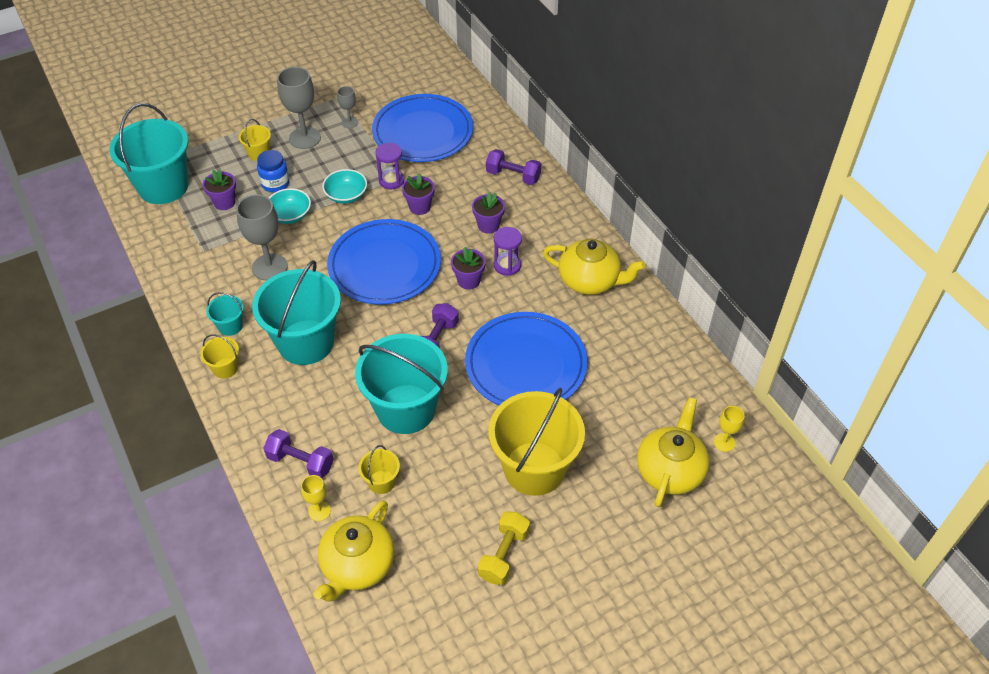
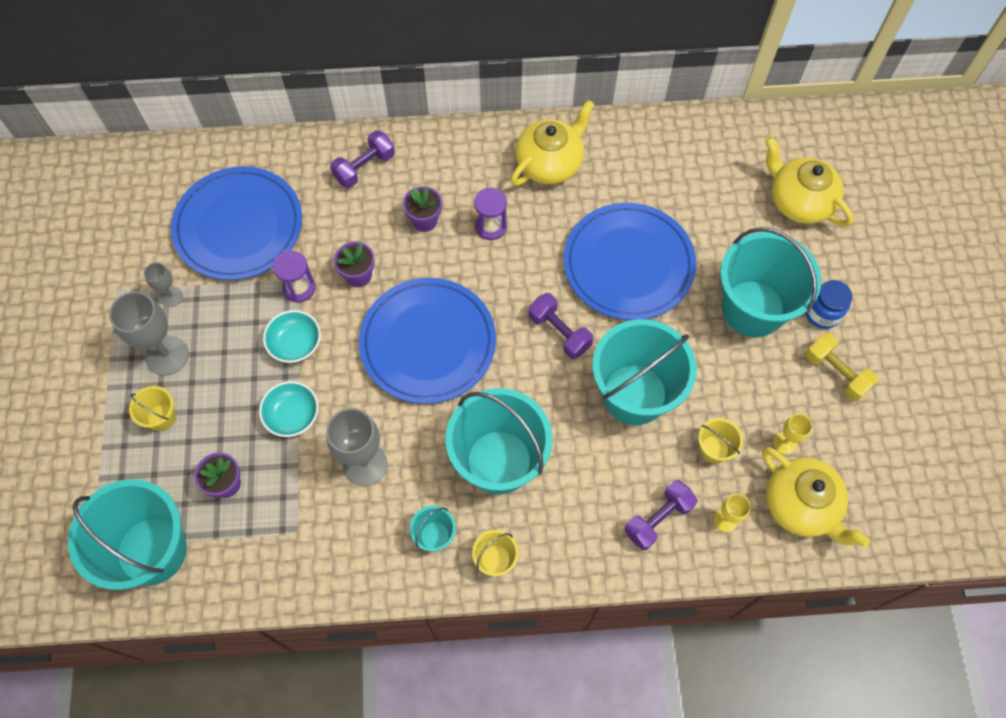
camera: 65 degrees left, 15 degrees up
(275, 184) = (228, 415): blue jar -> blue jar (822, 313)
(468, 281) = (493, 270): purple flower pot -> none
(534, 468) = (753, 308): yellow bucket -> turquoise bucket
(724, 442) = (787, 147): yellow goblet -> yellow goblet (785, 443)

